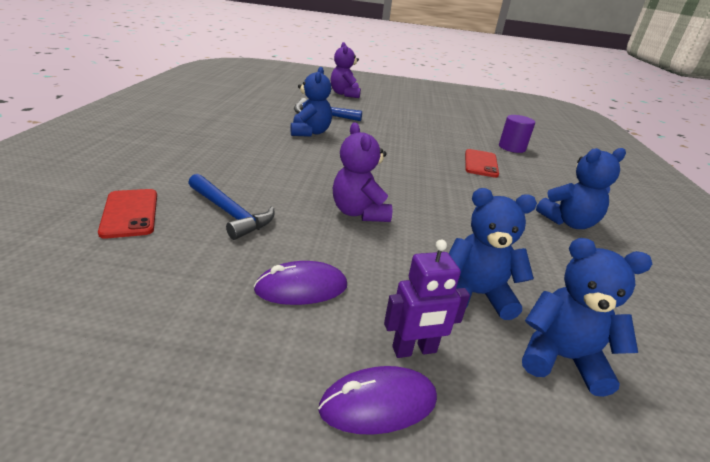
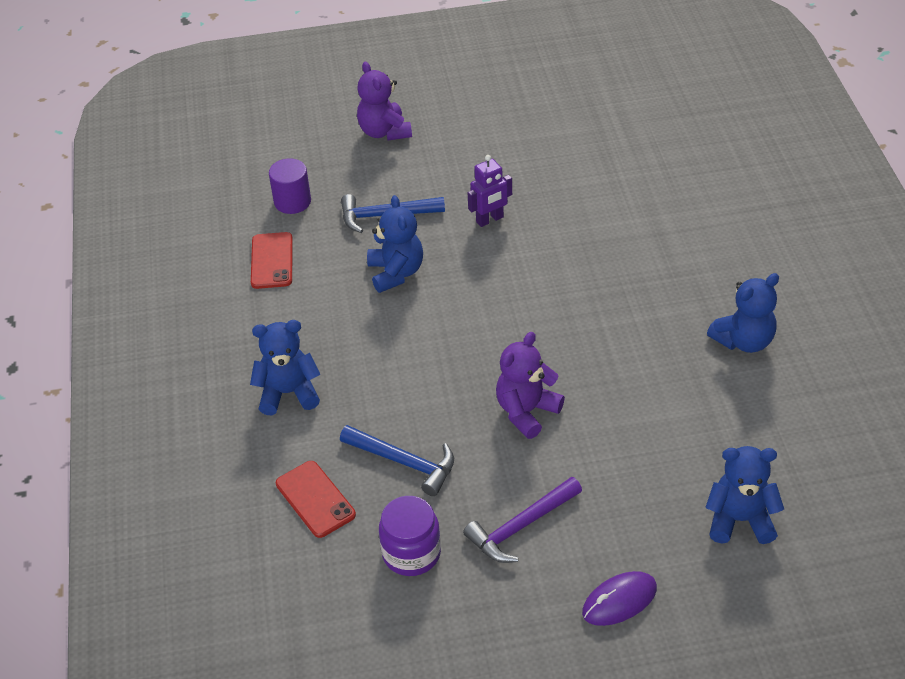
camera: 10 degrees left, 15 degrees up
(172, 275) = (411, 553): none -> purple jar
(301, 288) = (521, 527): purple mouse -> purple hammer
(359, 213) = (526, 412): purple teddy bear -> purple teddy bear turned 75 degrees clockwise
(414, 350) = (630, 552): purple robot -> purple robot (490, 220)
(476, 295) = (665, 480): blue teddy bear -> blue teddy bear (288, 393)
(480, 163) = (632, 257): red phone -> red phone (272, 261)
(512, 148) = (665, 196): purple cylinder -> purple cylinder (292, 201)

